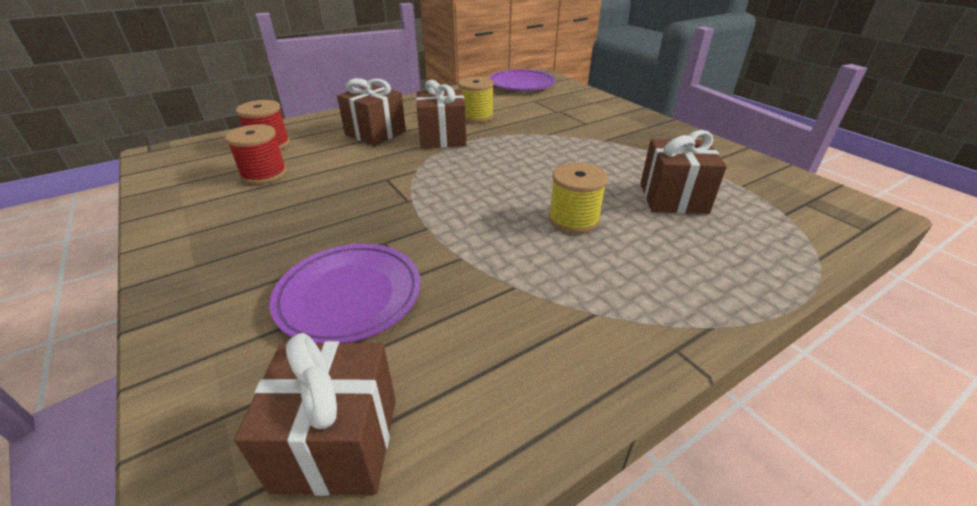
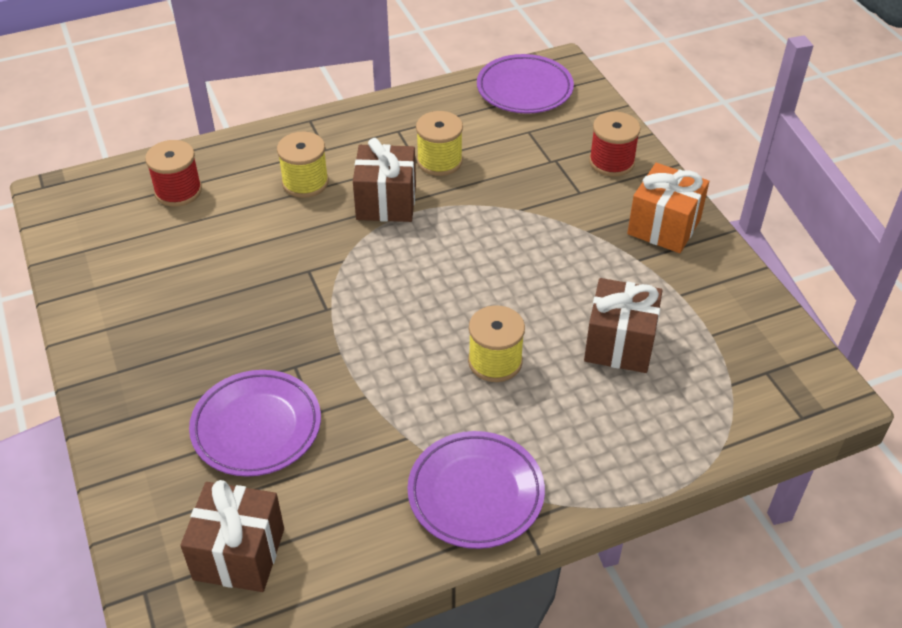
camera: 10 degrees right, 10 degrees up
(264, 174) = (174, 246): red spool -> red spool (611, 162)
(375, 133) = (305, 182): brown gift -> yellow spool
(610, 328) = (475, 493): none -> purple plate
(658, 134) = (664, 227): none -> orange gift

